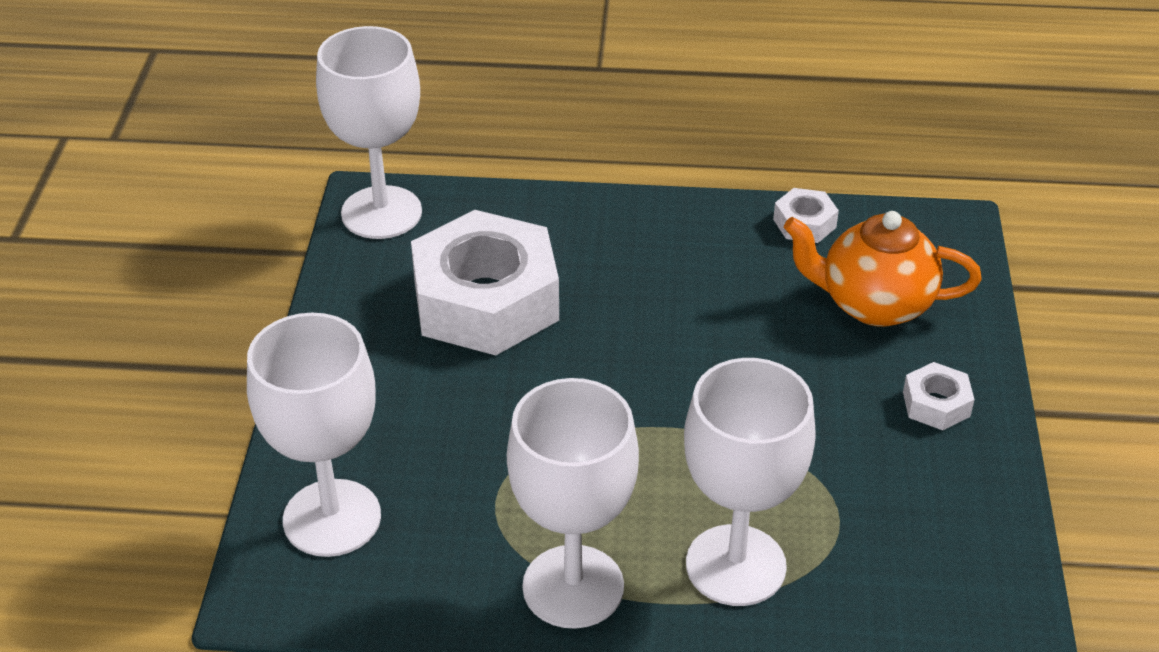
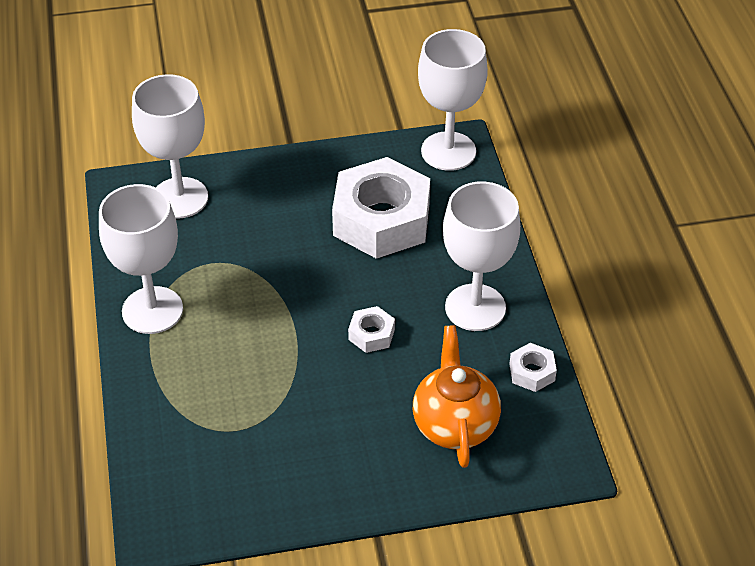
camera: 75 degrees right, 5 degrees up
(735, 565) = (185, 382): white goblet -> white goblet (475, 307)
(936, 404) = (360, 472): white nut -> white nut (371, 334)

